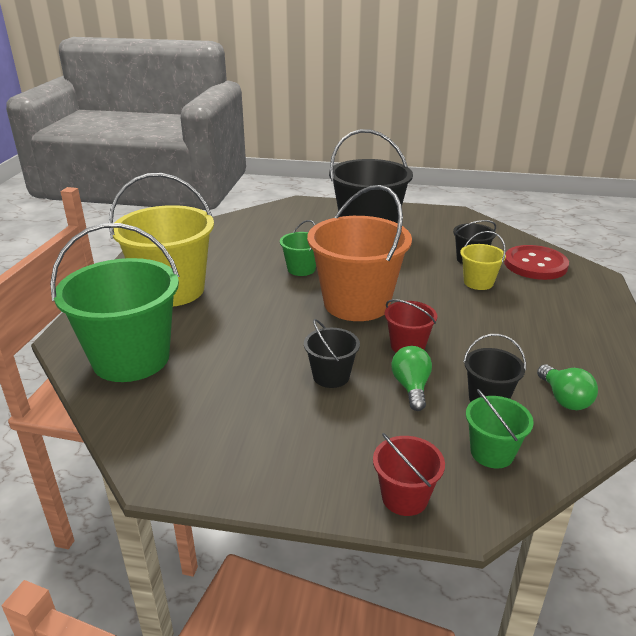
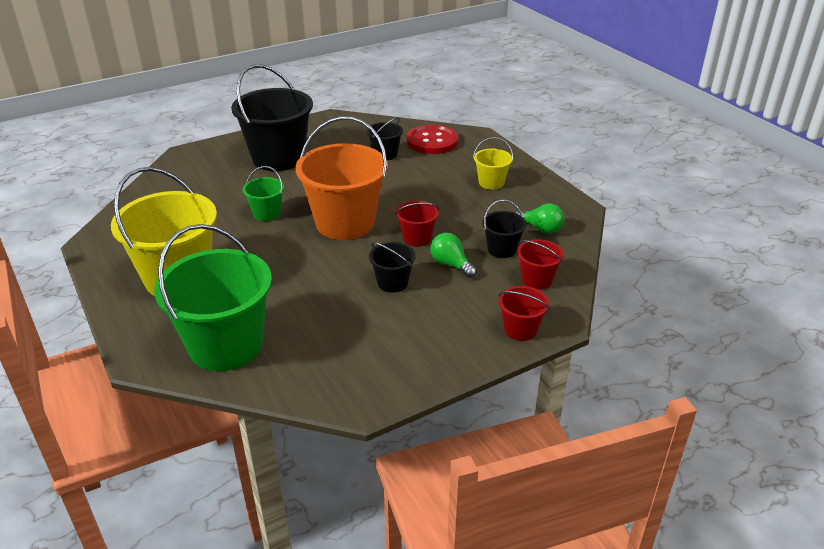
camera: 40 degrees left, 5 degrees up
(478, 282) = (410, 171): yellow bucket -> yellow bucket (491, 183)
(492, 453) = (537, 280): green bucket -> red bucket

